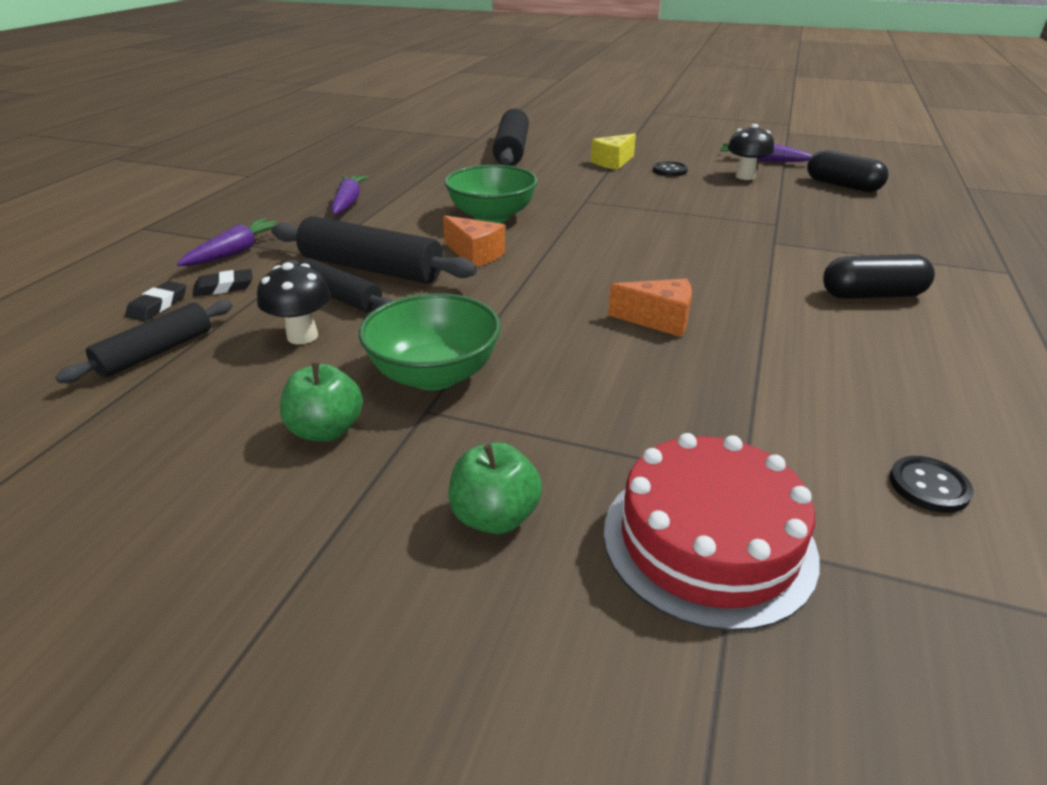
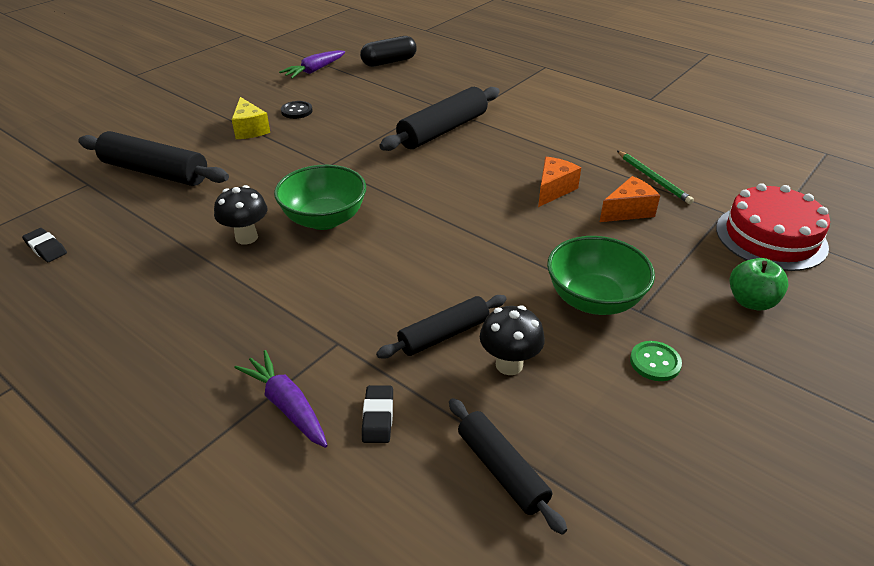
camera: 70 degrees left, 5 degrees up
(158, 305) = (395, 474): black eraser -> black eraser (46, 248)
(326, 430) = (655, 362): green apple -> green button
(348, 203) = (206, 304): purple carrot -> none
(371, 268) = (394, 308): black rolling pin -> black rolling pin (443, 130)
(475, 254) = (401, 244): orange cheese -> orange cheese (628, 211)
(745, 176) = (340, 87): black mushroom -> black mushroom (246, 237)
(776, 397) = (653, 179): none -> green pencil
(872, 295) = (553, 112): black capsule -> none
(929, 486) = (734, 166): black button -> none

